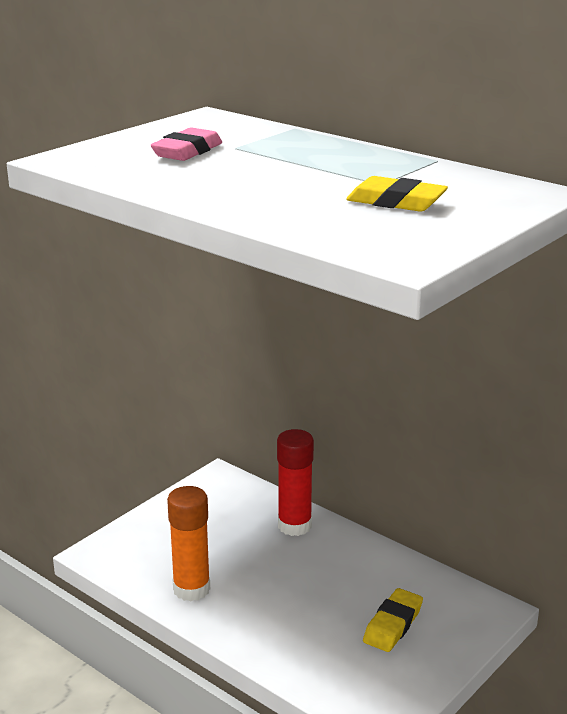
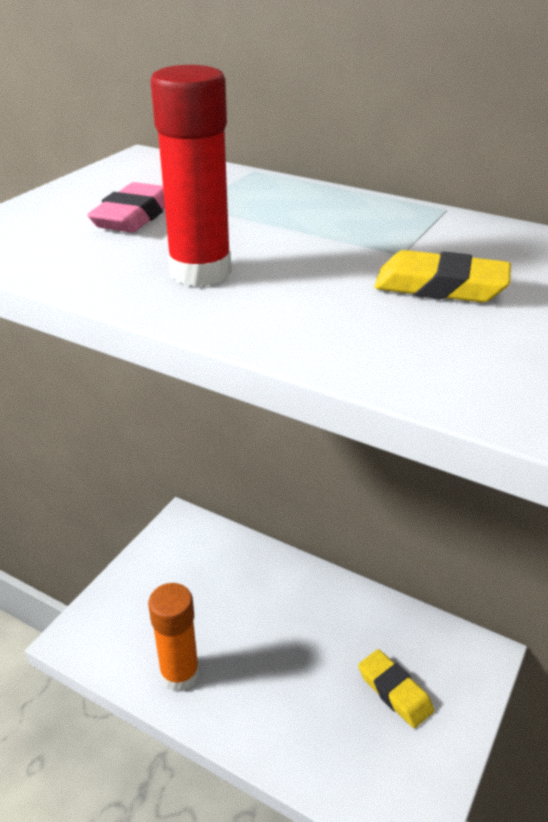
camera: 10 degrees left, 10 degrees up
(294, 526) = (268, 573): red glue stick -> red glue stick (200, 272)
(393, 625) = (394, 691): yellow eraser -> yellow eraser turned 60 degrees counterclockwise

